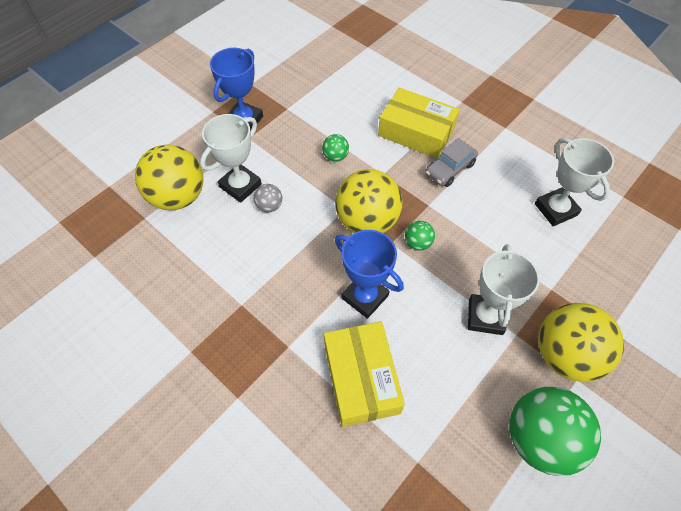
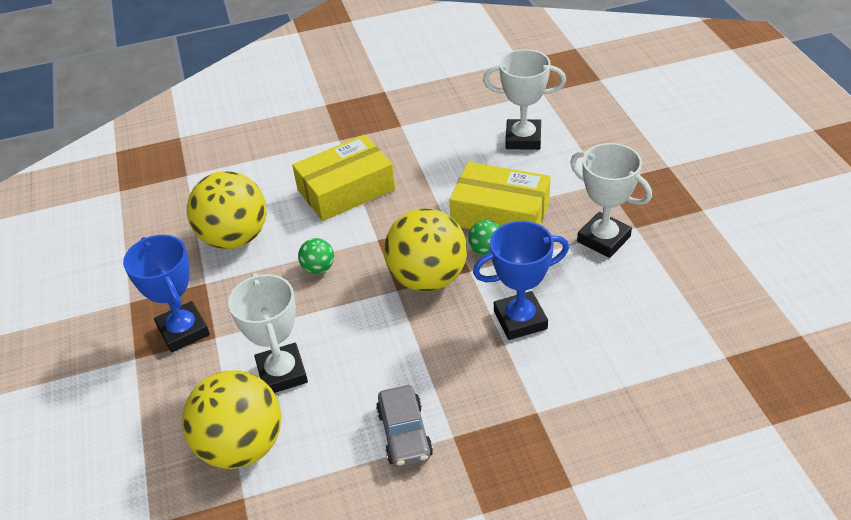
camera: 55 degrees left, 15 degrees down
(269, 206) = (336, 356): grey ball -> none
(361, 378) = (613, 363): yellow box -> yellow box (500, 214)
(449, 169) = (416, 187): grey car -> grey car (404, 434)
(539, 438) = (744, 260): green ball -> none
(565, 354) = (675, 205): yellow ball -> yellow ball (235, 238)

